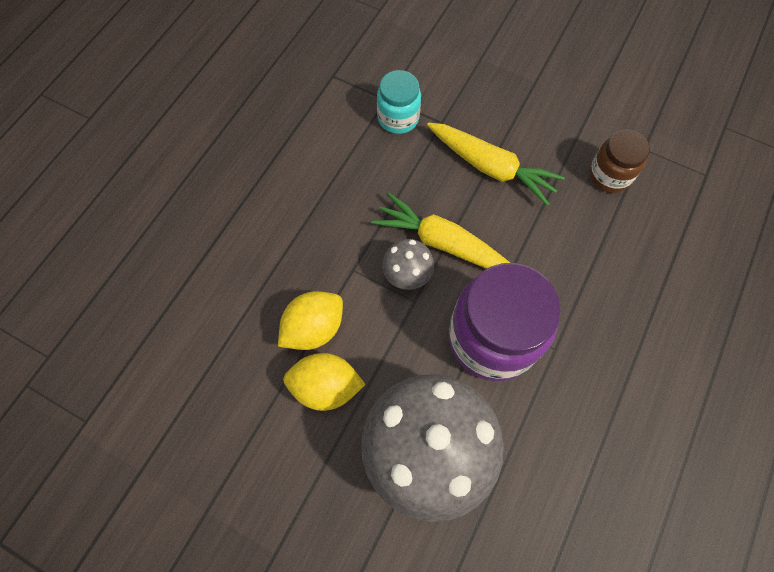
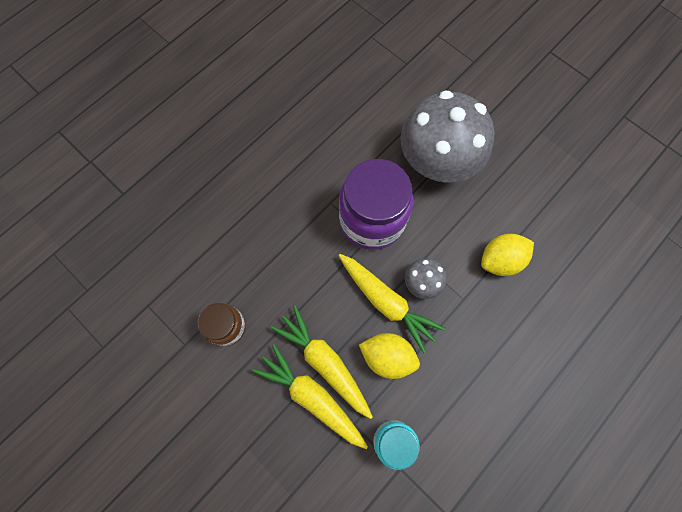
camera: 165 degrees left, 5 degrees up
(326, 387) = (497, 217): yellow lemon -> yellow lemon (387, 357)
(492, 135) = (311, 397): none -> yellow carrot

